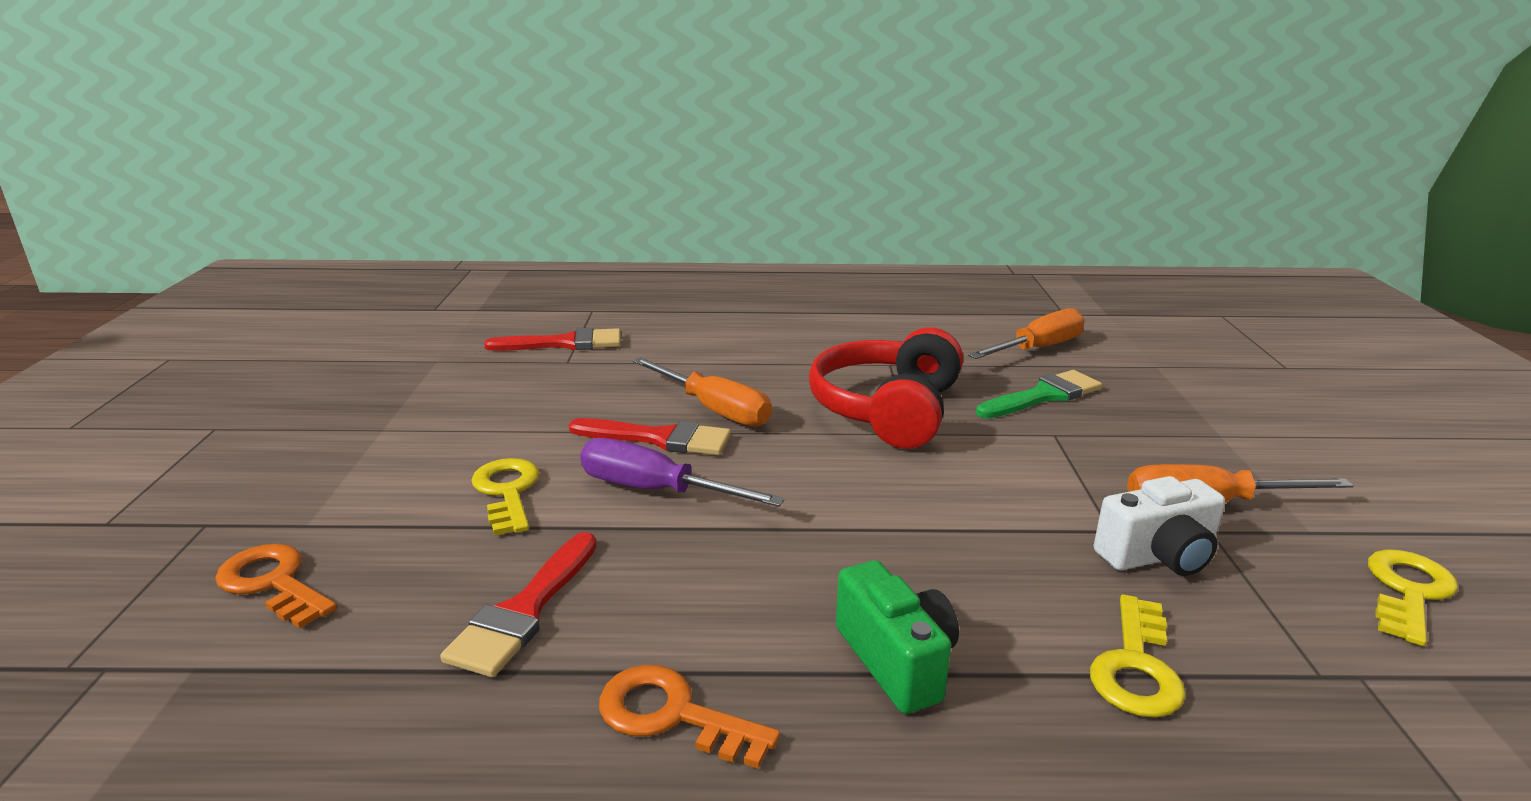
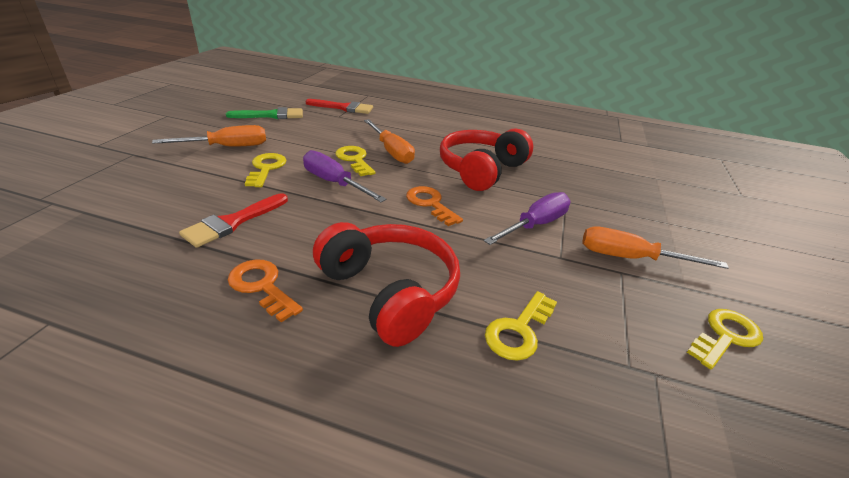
camera: 15 degrees right, 10 degrees up
(273, 583) = (140, 184): orange key -> orange key (430, 204)
(660, 439) = (354, 159): red brush -> yellow key
(896, 660) = (390, 291): green camera -> red headphones
(1037, 485) = (535, 225): none -> purple screwdriver
(1038, 348) = (591, 155): orange screwdriver -> orange screwdriver (228, 147)
(1043, 396) = (575, 180): green brush -> green brush (271, 115)
(1158, 556) = (577, 277): white camera -> none

